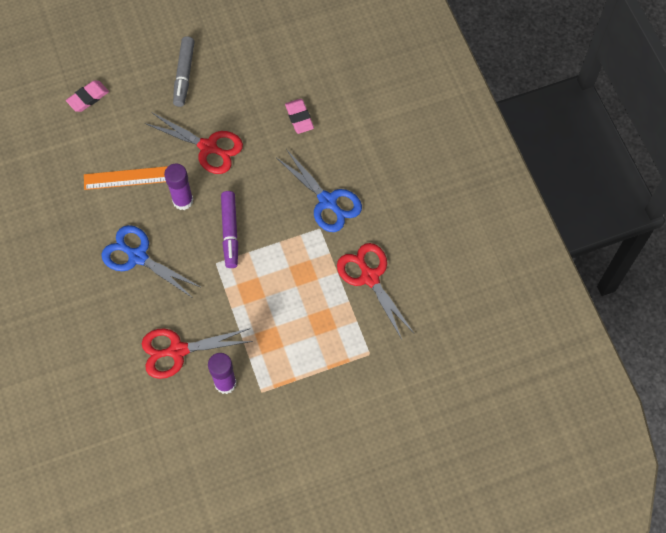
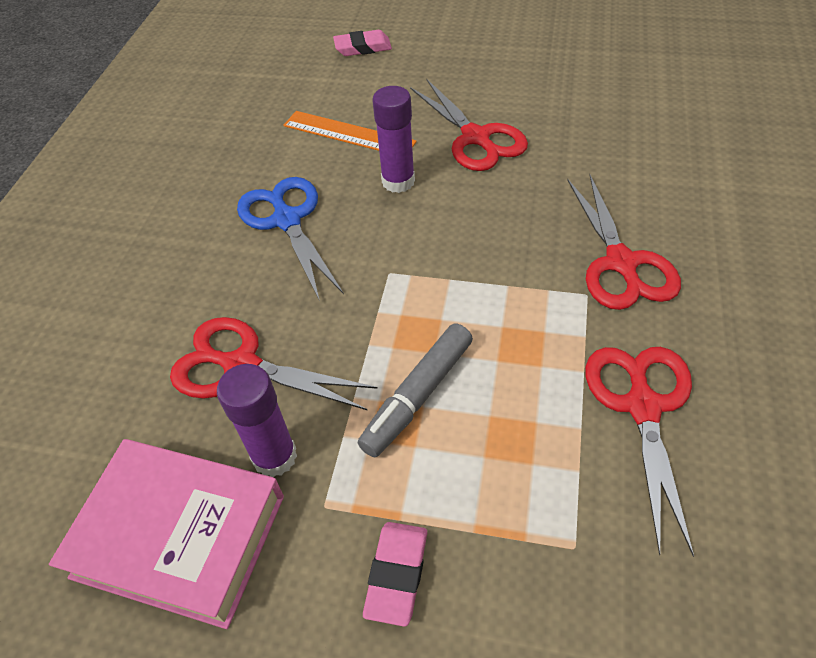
camera: 35 degrees right, 15 degrees down
(184, 75) = (495, 61): grey marker -> grey marker (418, 395)
(209, 436) = (180, 536): none -> pink book
(230, 232) = (438, 243): purple marker -> none
(299, 118) = (631, 149): pink eraser -> pink eraser (396, 574)
(327, 201) = (621, 263): blue scissors -> red scissors

